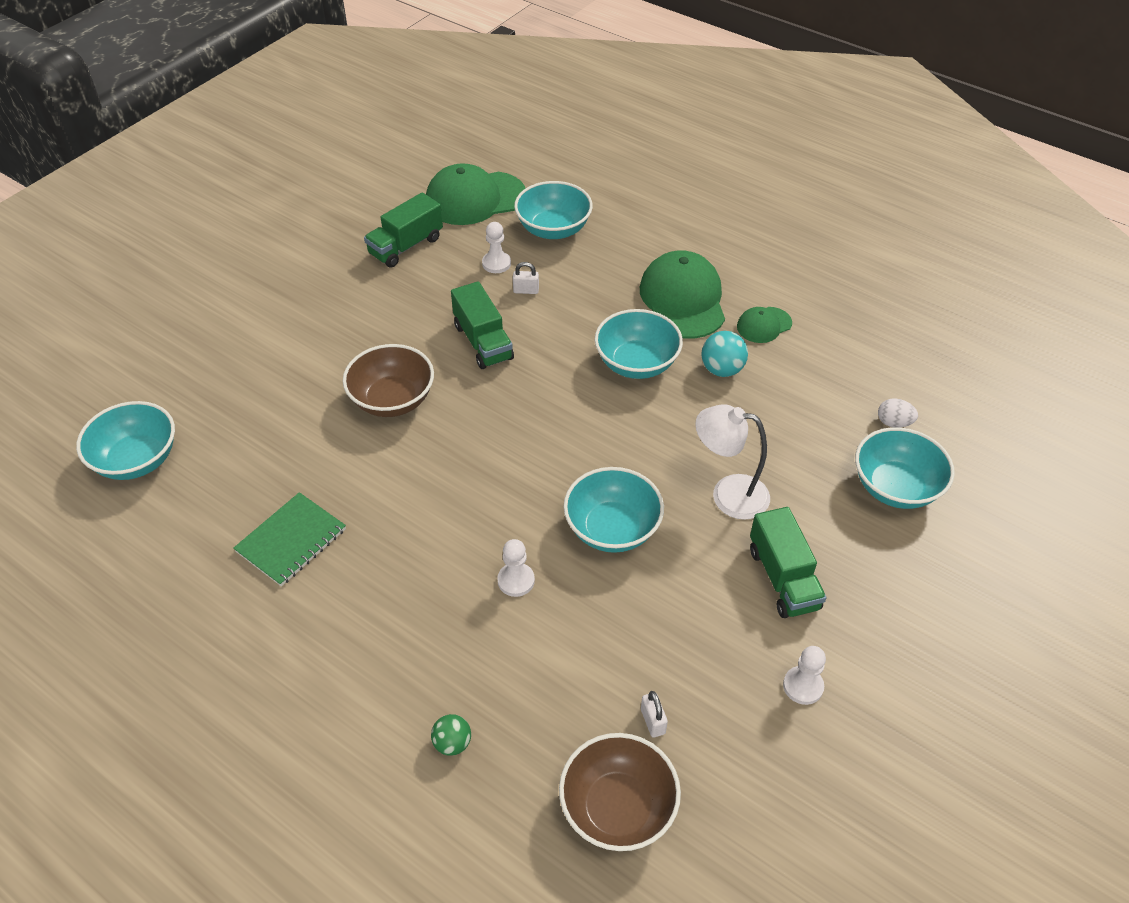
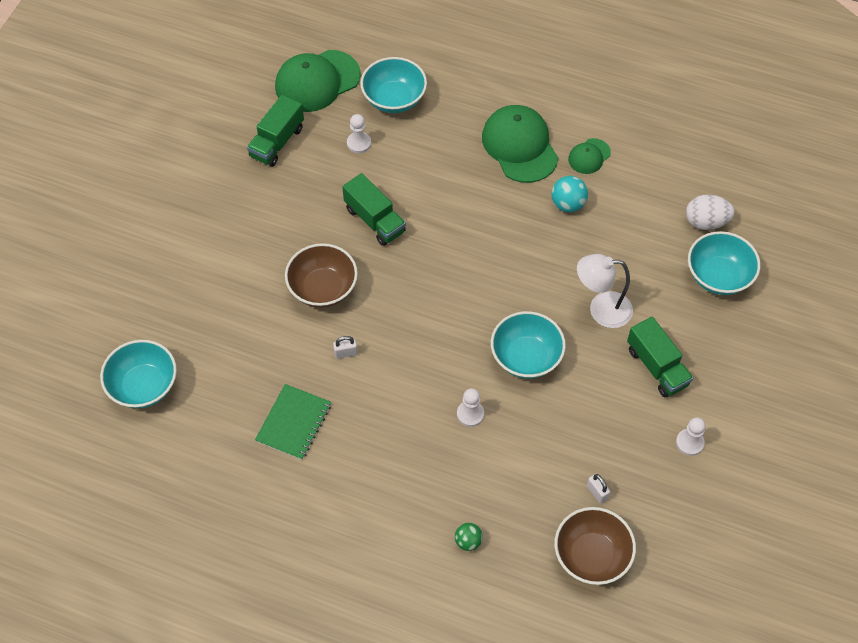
camera: 15 degrees left, 10 degrees up
(526, 290) = (392, 164): white padlock -> white padlock (346, 353)
(636, 363) = (501, 213): turquoise bowl -> none
(893, 423) = (706, 222): white egg -> white egg, size x1.60

